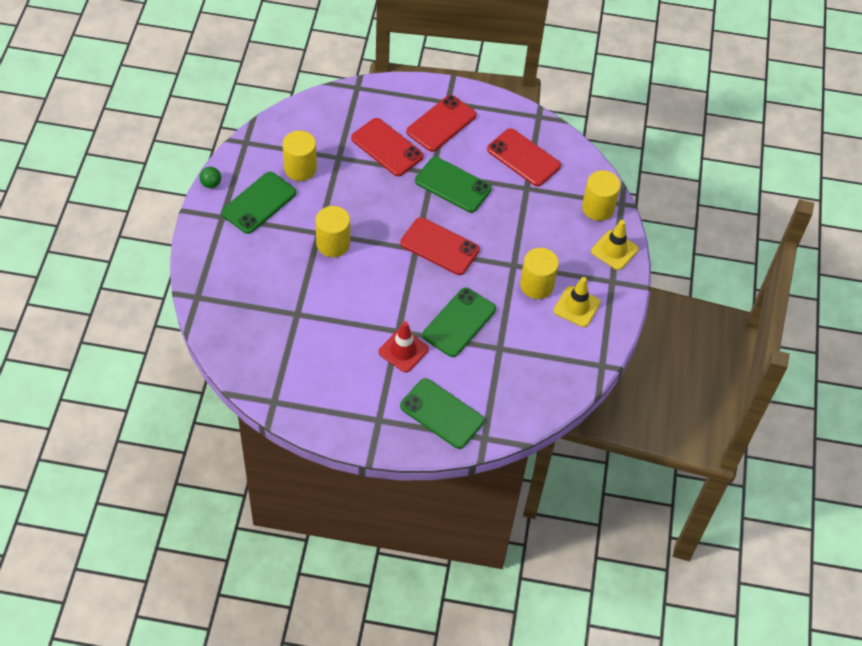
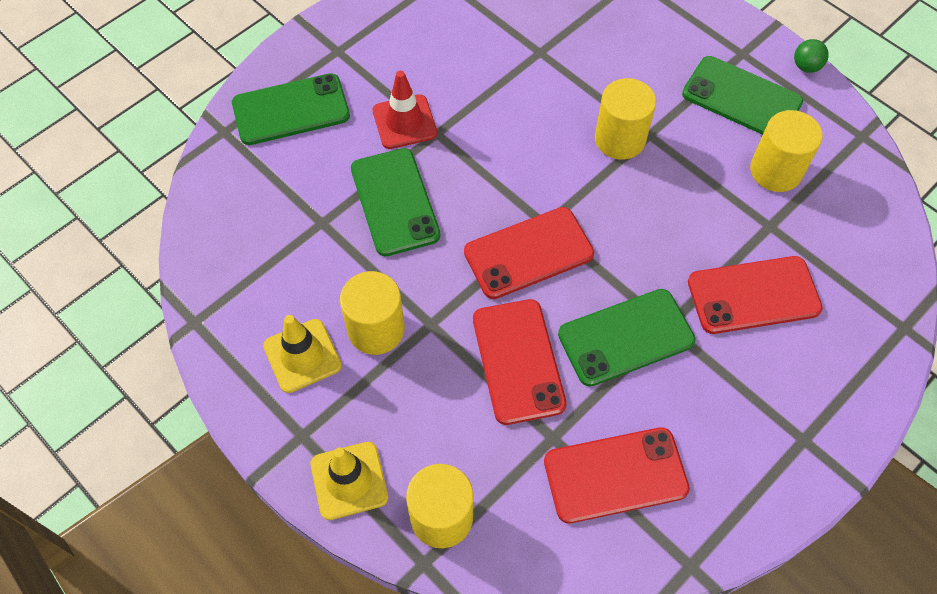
camera: 130 degrees right, 5 degrees up
(259, 203) = (741, 98): green phone -> green phone turned 45 degrees counterclockwise
(441, 124) = (760, 399): red phone -> red phone (518, 361)

